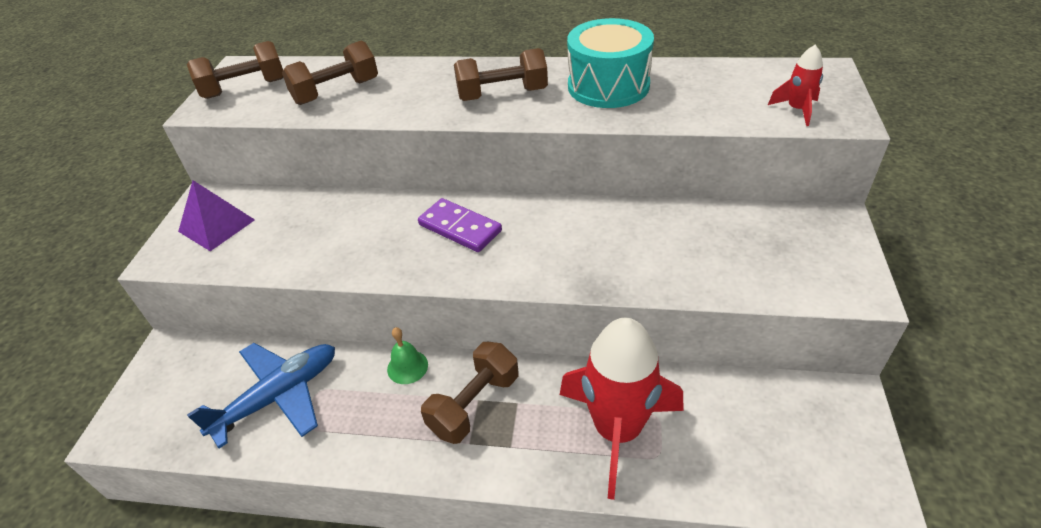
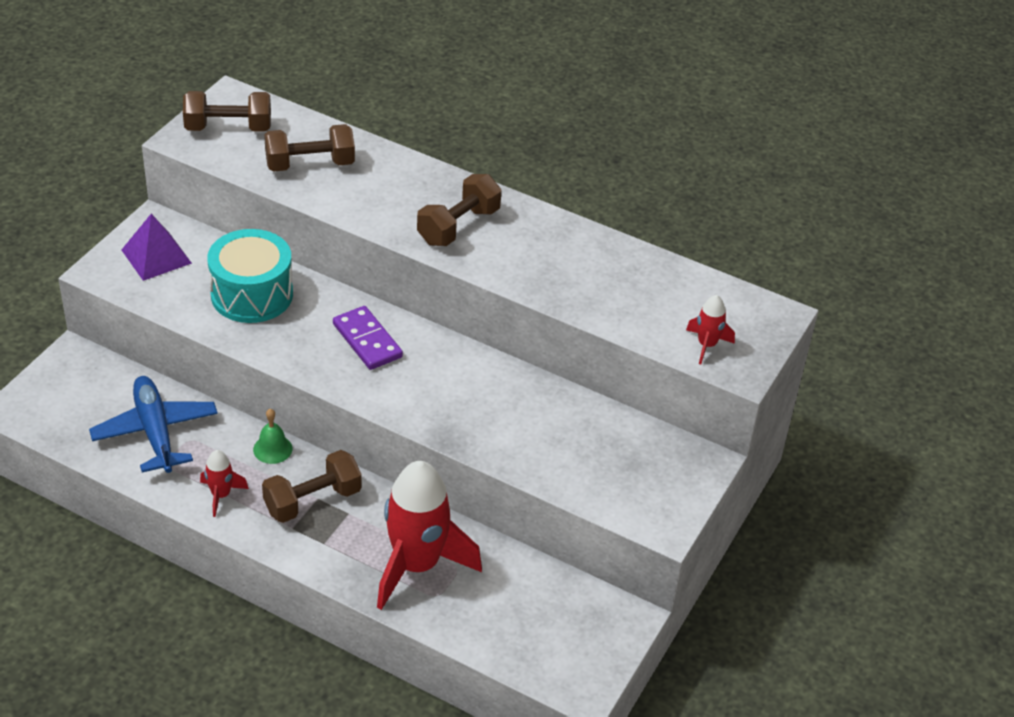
camera: 15 degrees right, 0 degrees up
(278, 396) = (155, 432): blue plane -> blue plane turned 90 degrees counterclockwise
(377, 438) = (221, 495): none -> red rocket
(502, 94) = (458, 226): brown dumbbell -> brown dumbbell turned 60 degrees counterclockwise
(608, 86) = (561, 254): turquoise drum -> turquoise drum (252, 294)

